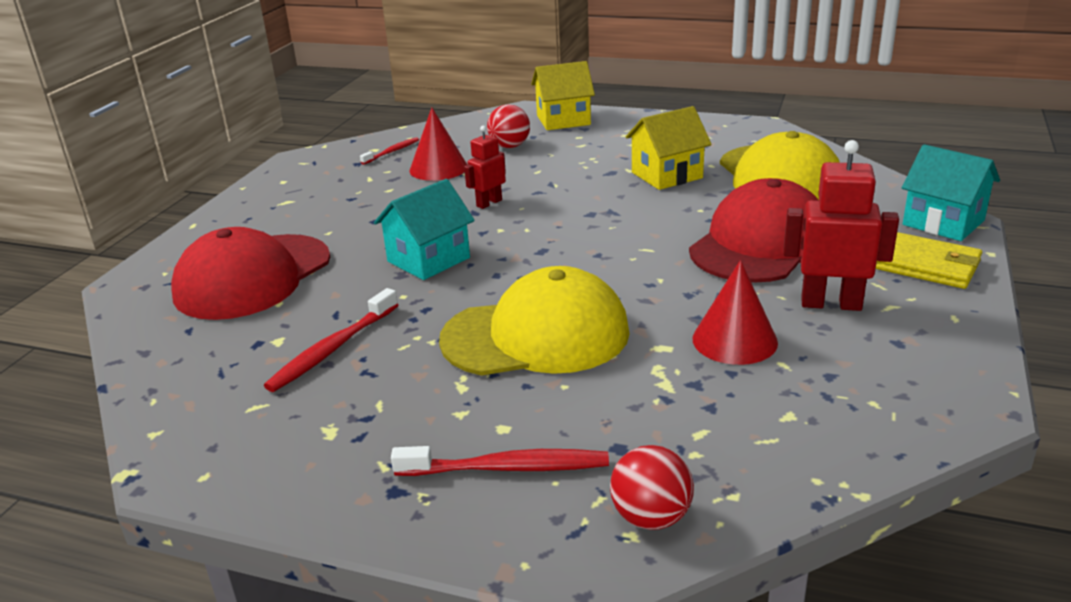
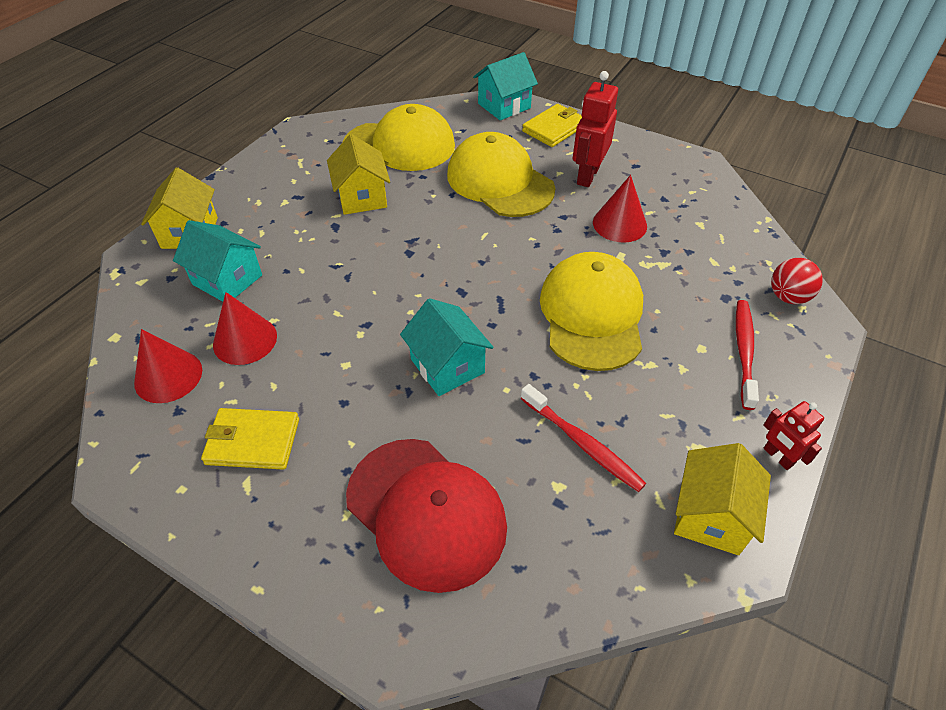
camera: 80 degrees left, 20 degrees up
(231, 445) = (710, 516): none -> yellow house
(328, 194) = (252, 441): none -> yellow wallet
(392, 152) = (168, 376): red toothbrush -> red cone
(489, 203) = (352, 312): red robot -> red robot (778, 457)
(509, 146) = (227, 280): red ball -> turquoise house
(760, 244) = (500, 181): red cap -> yellow cap

